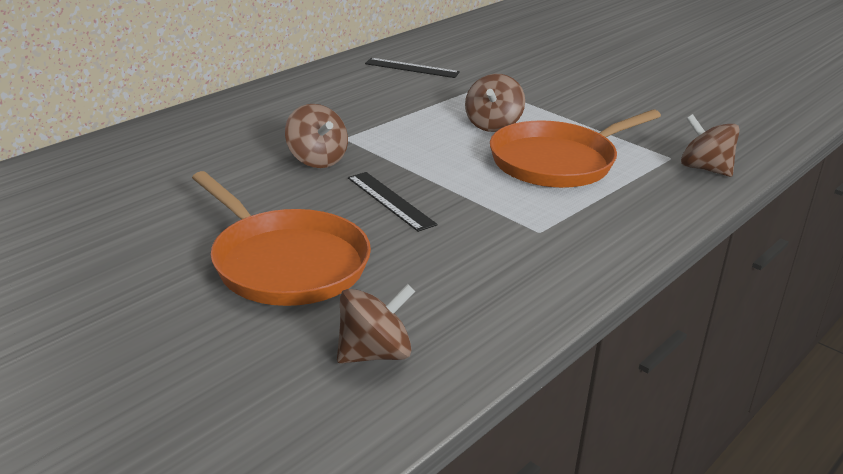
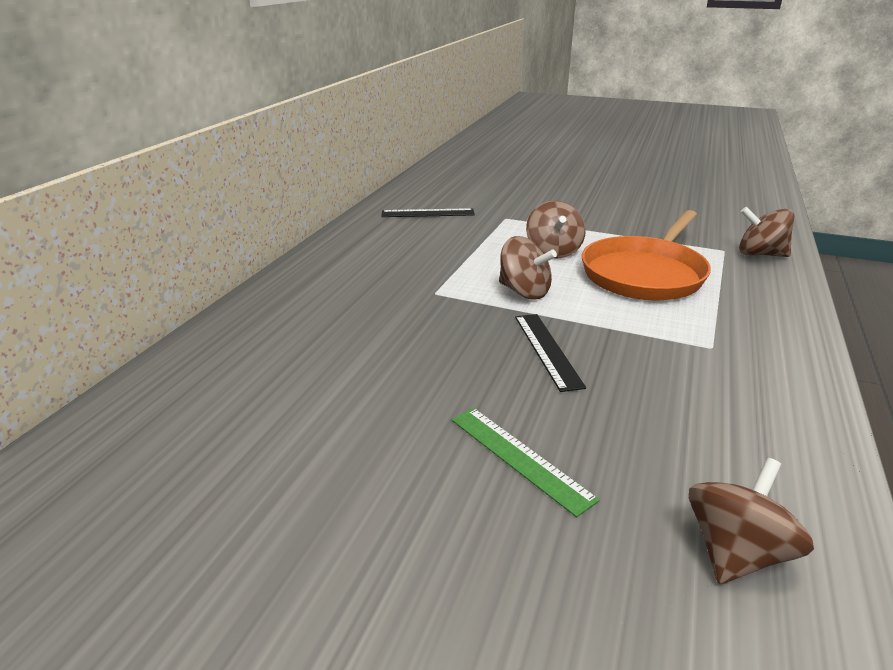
camera: 20 degrees left, 0 degrees up
(285, 263) = (519, 458): orange pan -> green ruler
(317, 159) = (431, 322): brown spinning top -> brown spinning top (524, 292)
(390, 201) = (547, 350): black ruler -> black ruler turned 45 degrees clockwise

